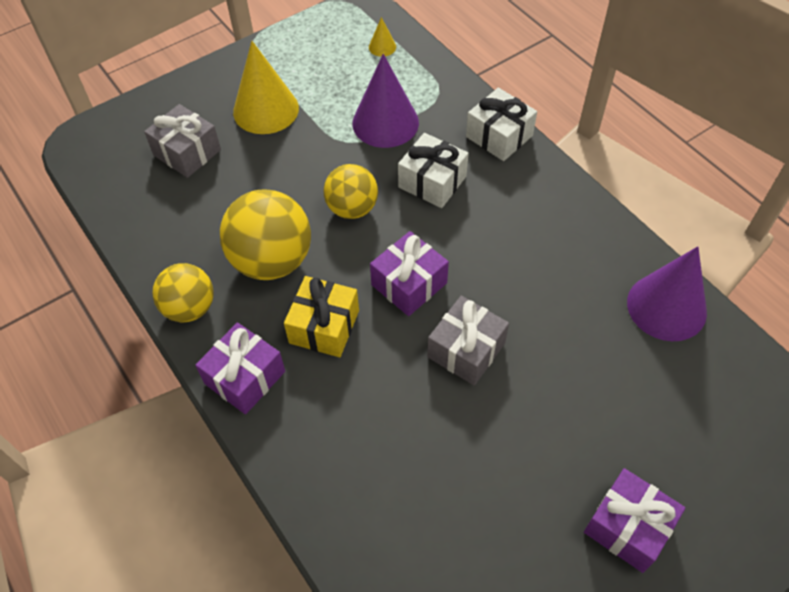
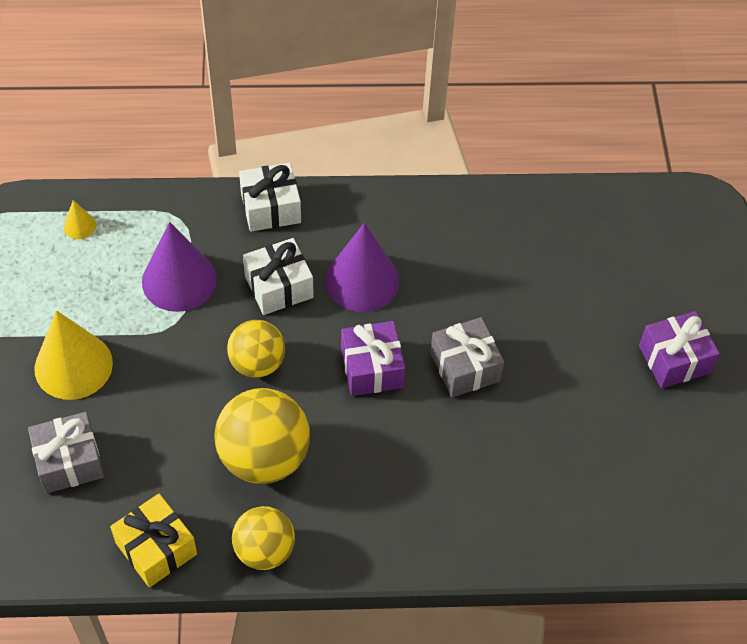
camera: 60 degrees left, 0 degrees up
(245, 377) = (372, 542): purple gift -> none
(324, 326) = (366, 454): yellow gift -> yellow gift (156, 548)
(666, 307) = (525, 214): purple cone -> purple cone (362, 281)

